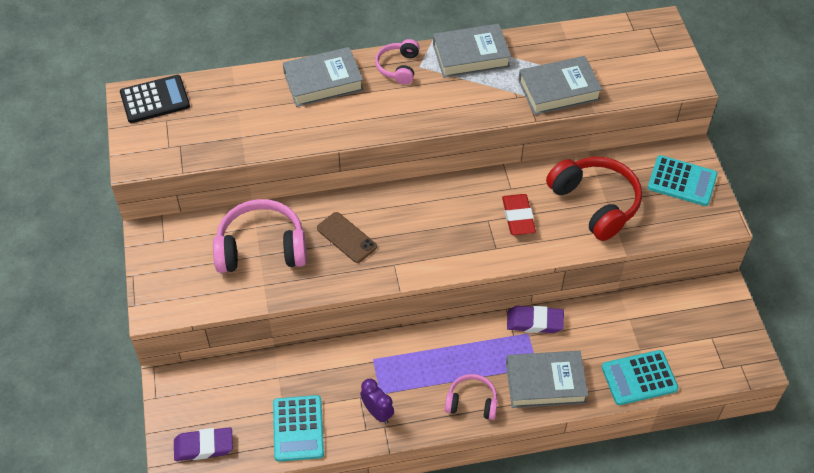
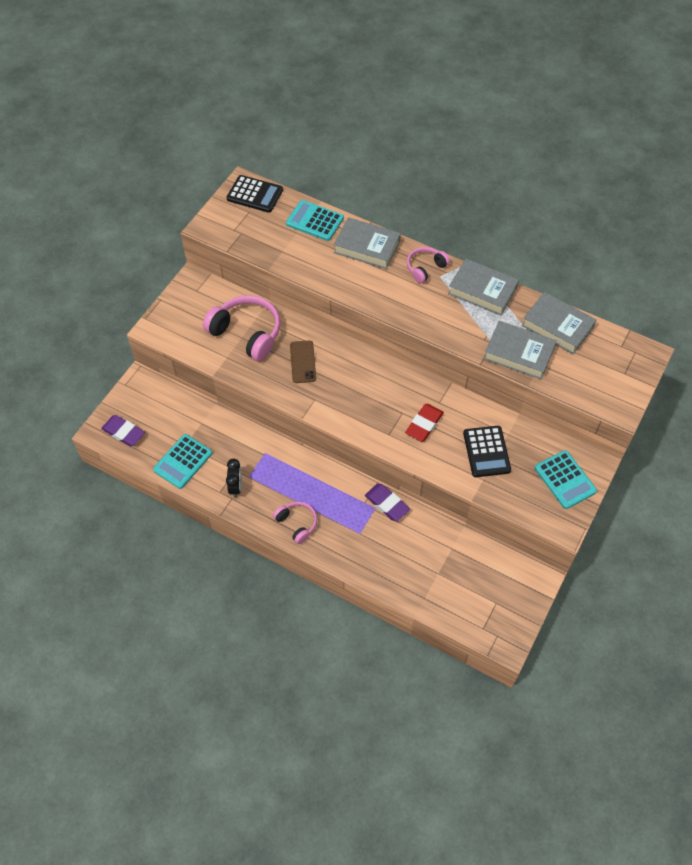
camera: 40 degrees right, 5 degrees up
(377, 412) = (236, 487): purple clock -> black clock
(545, 383) = (354, 547): grey book -> grey book (557, 326)
(595, 203) = (486, 452): red headphones -> black calculator
(639, 378) = (418, 590): turquoise calculator -> turquoise calculator (315, 221)

